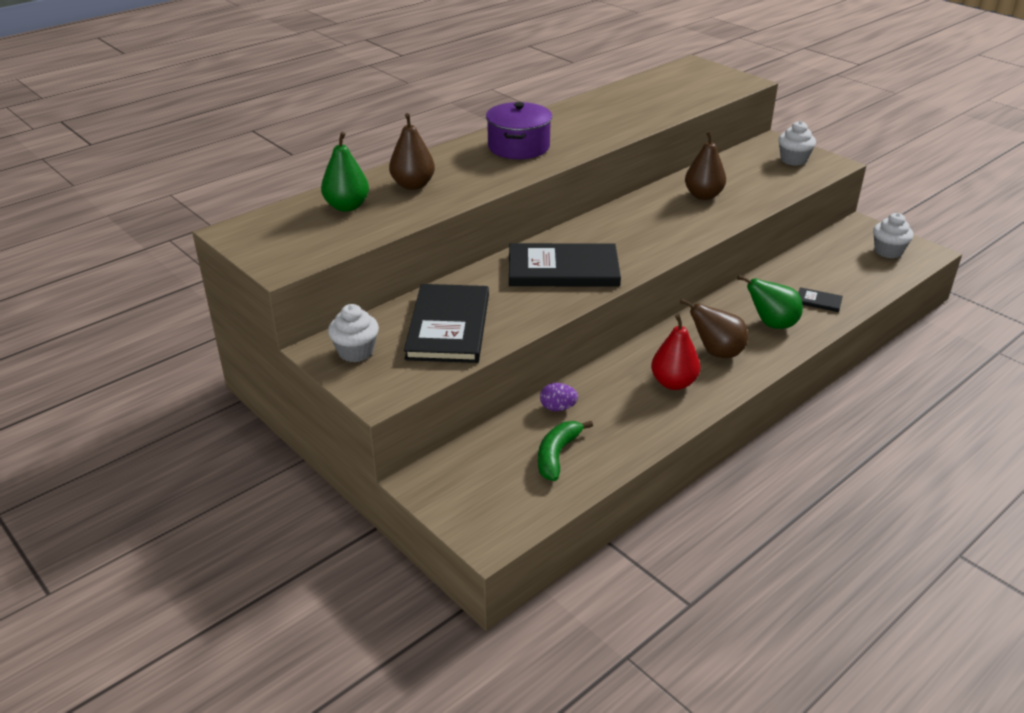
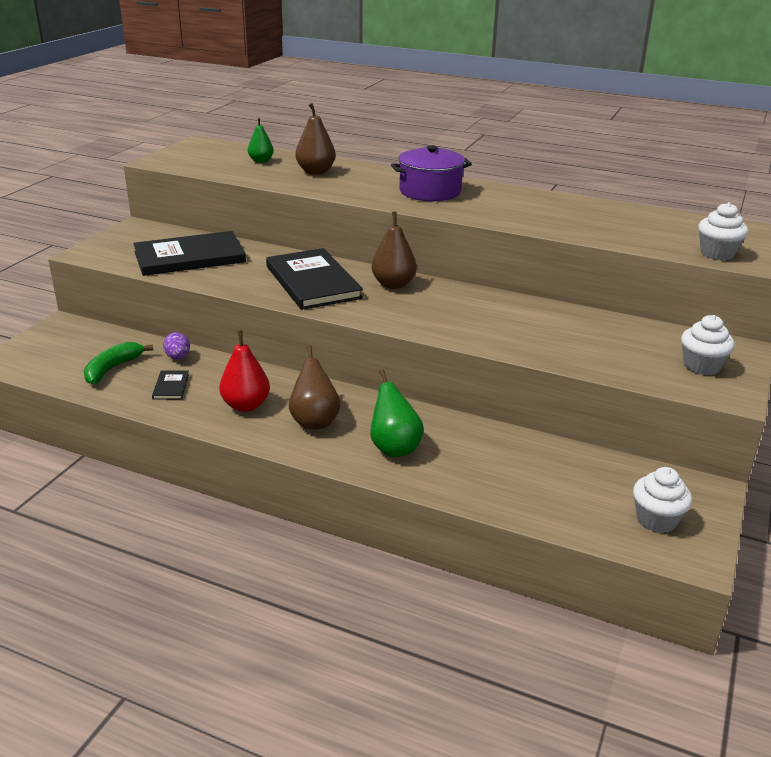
camera: 65 degrees right, 5 degrees down
(347, 206) = (261, 161): green pear -> green pear, size x0.66
(356, 352) = (138, 236): white cupcake -> white cupcake (717, 253)
(557, 455) = (112, 369): green banana -> green banana turned 60 degrees counterclockwise
(703, 195) = (533, 324): brown pear -> brown pear (393, 284)
(818, 301) = (471, 474): black book -> black book (171, 386)

